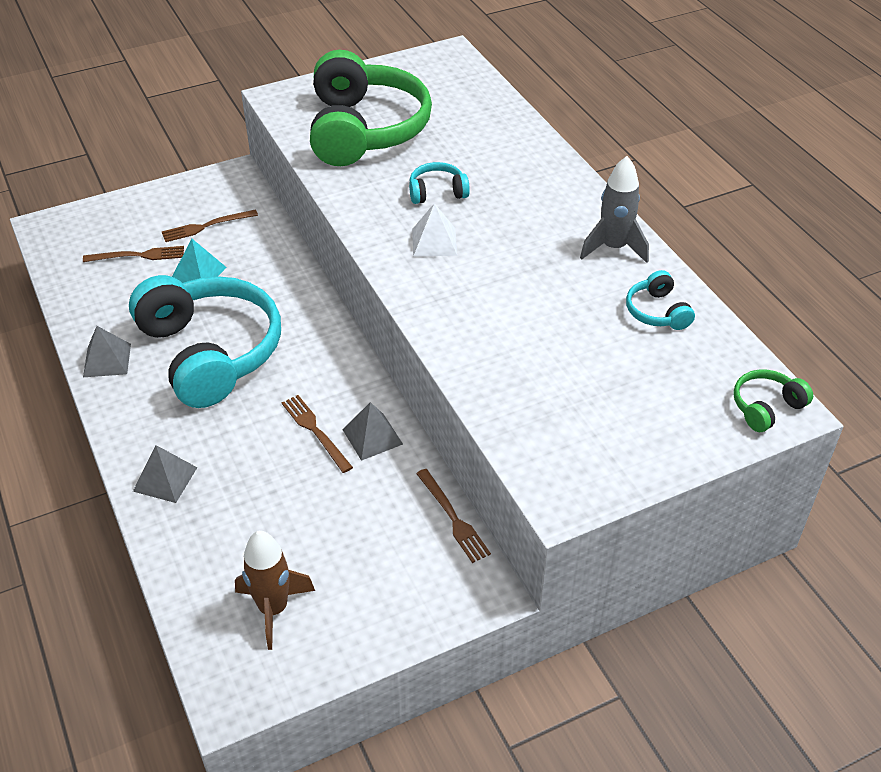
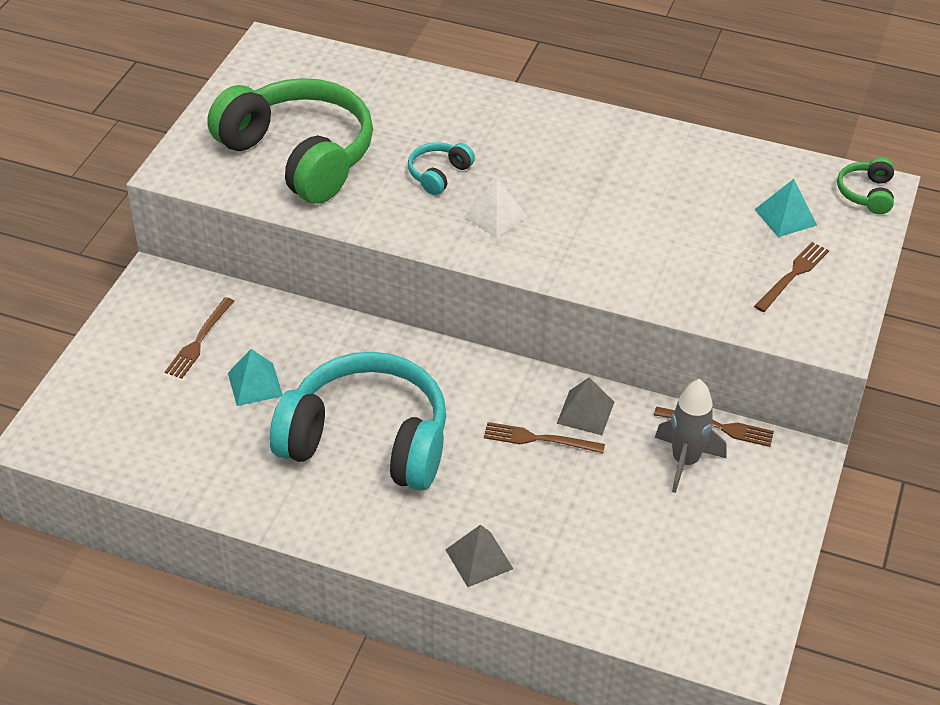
camera: 45 degrees left, 0 degrees up
(107, 360) = (287, 509): grey pyramid -> none
(138, 256) = (175, 406): brown fork -> brown fork (793, 275)
(273, 609) = (689, 580): brown rocket -> none
(613, 248) = (627, 140): grey rocket -> grey rocket (685, 461)
(657, 312) = (719, 170): turquoise headphones -> none
(663, 380) = (785, 217): none -> turquoise pyramid

